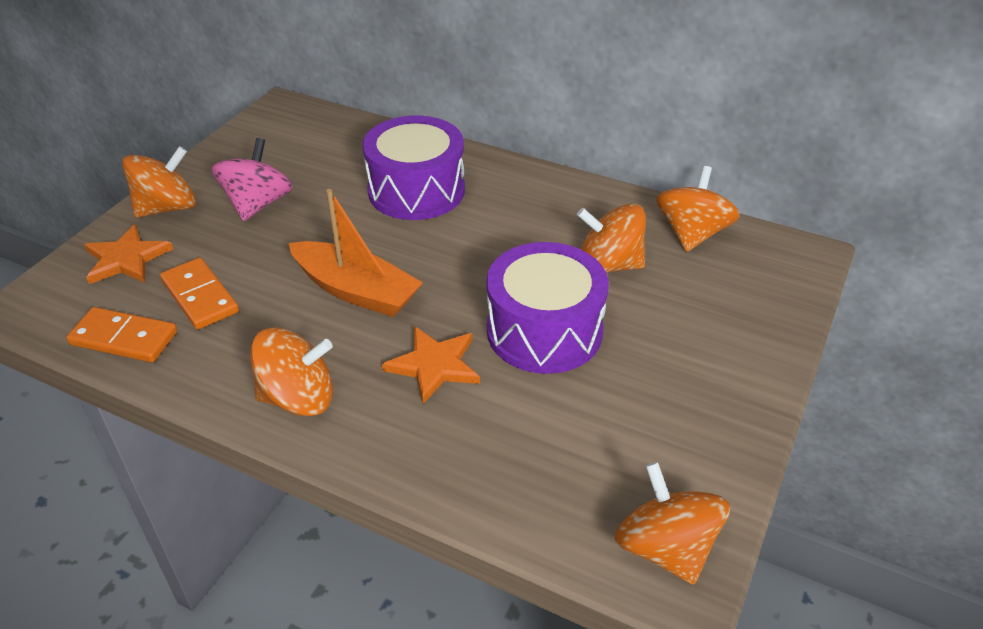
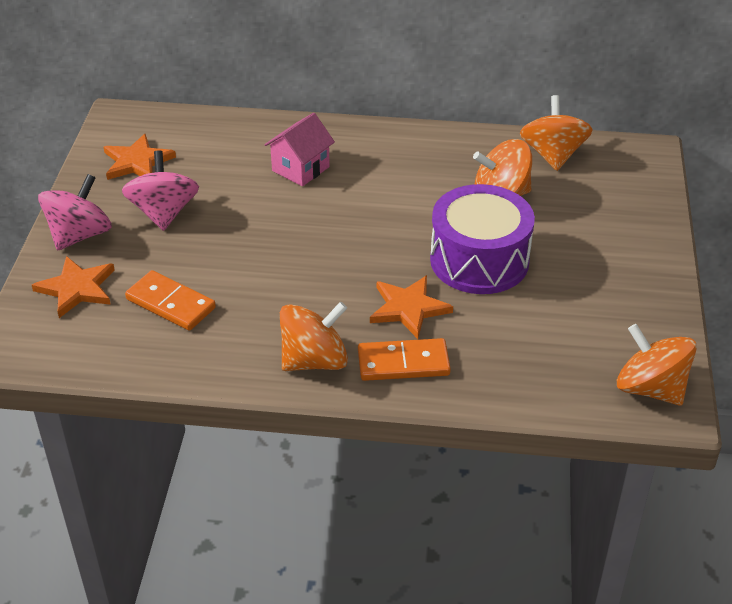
camera: 20 degrees left, 0 degrees up
(124, 338) = (129, 354): orange domino -> orange domino (403, 363)
(167, 208) = (80, 235): orange spinning top -> pink spinning top
(268, 151) = (137, 162): none -> orange star
(356, 291) = (305, 266): orange boat -> none
(416, 190) = (300, 169): purple drum -> pink house

